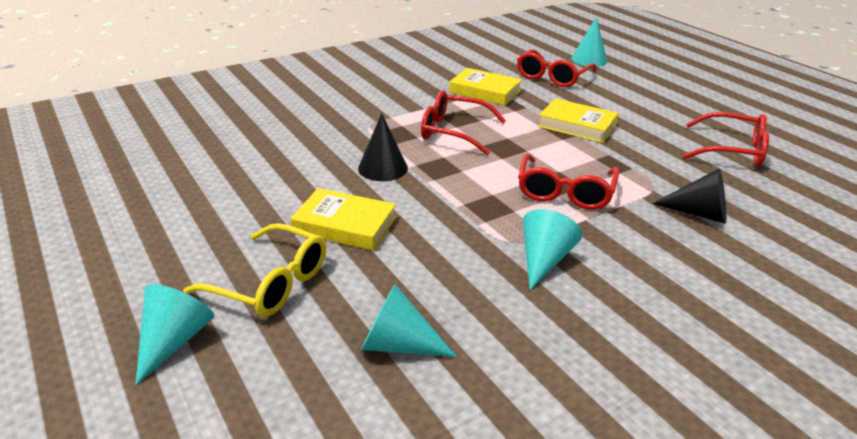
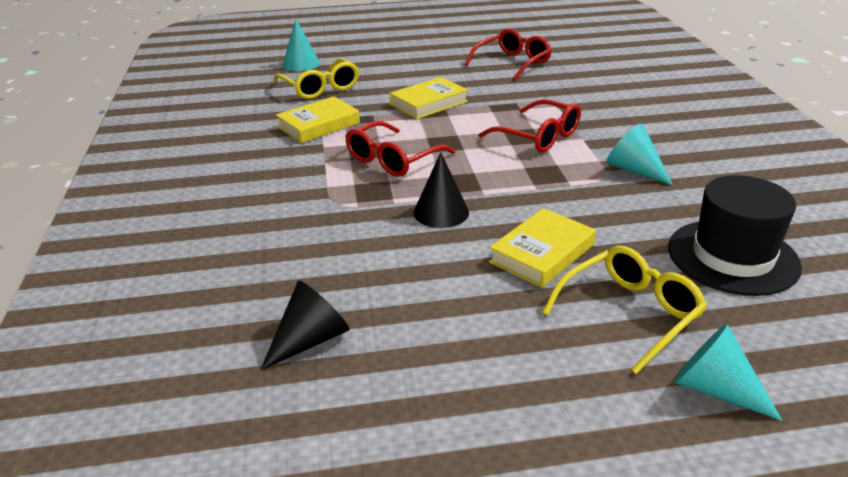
camera: 65 degrees left, 0 degrees up
(398, 344) = (732, 257): turquoise cone -> black hat
(552, 77) = (320, 88): red glasses -> yellow glasses
(698, 213) = (593, 99): black cone -> black cone (310, 340)

